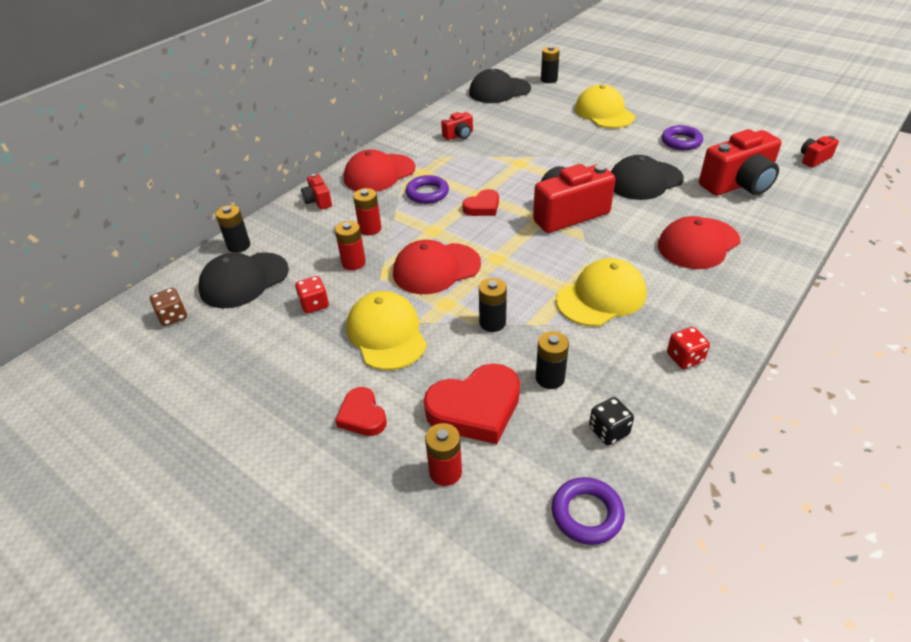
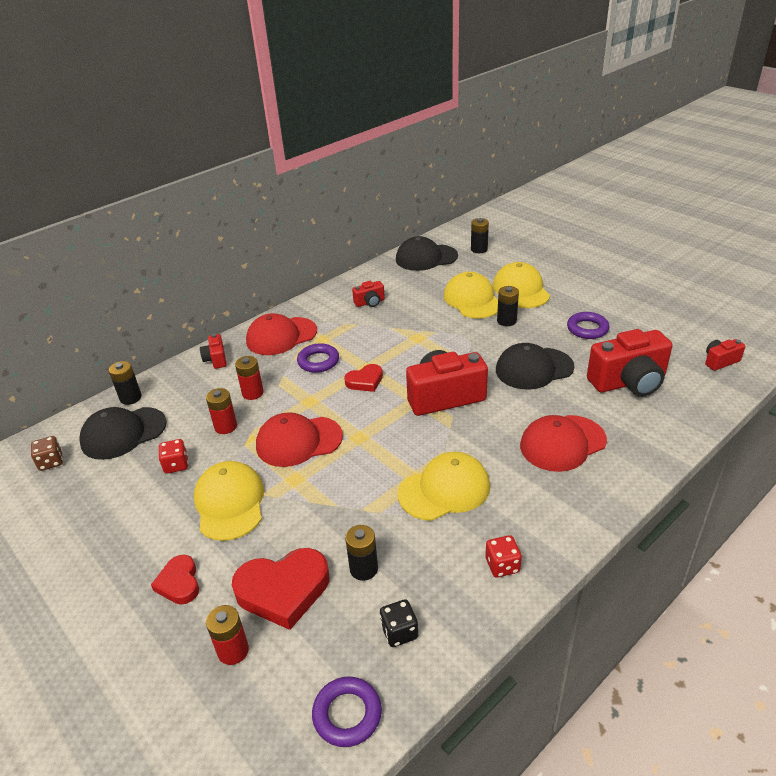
camera: 10 degrees right, 5 degrees down
(492, 323) = (330, 504): black battery -> black battery (506, 321)
(560, 125) = (472, 300): none -> yellow cap

